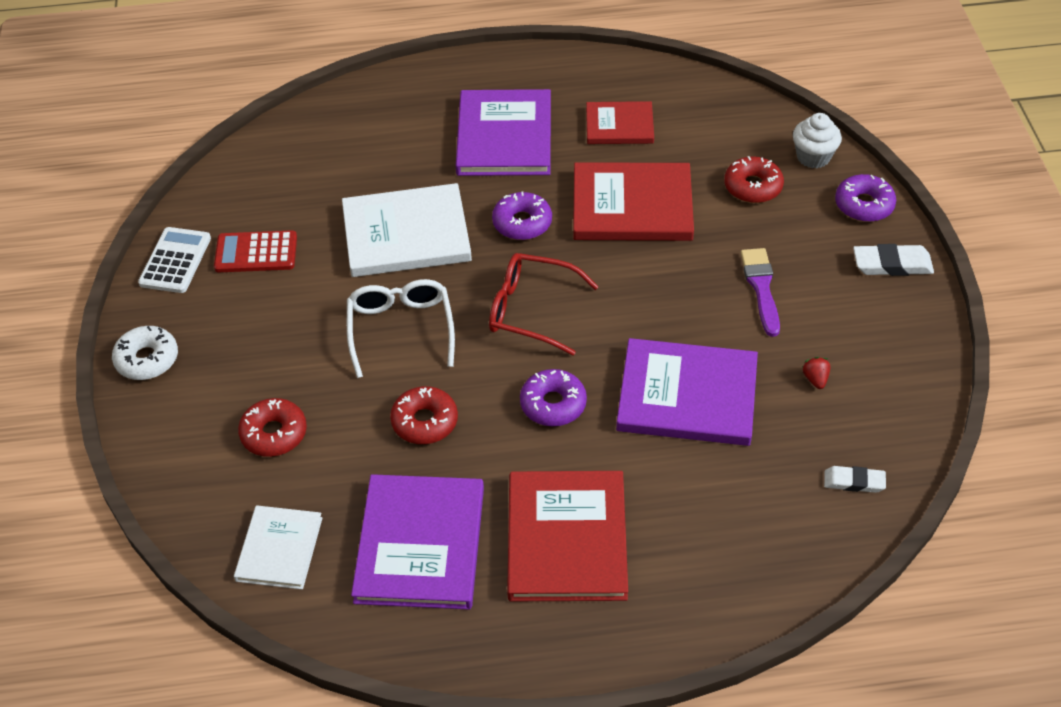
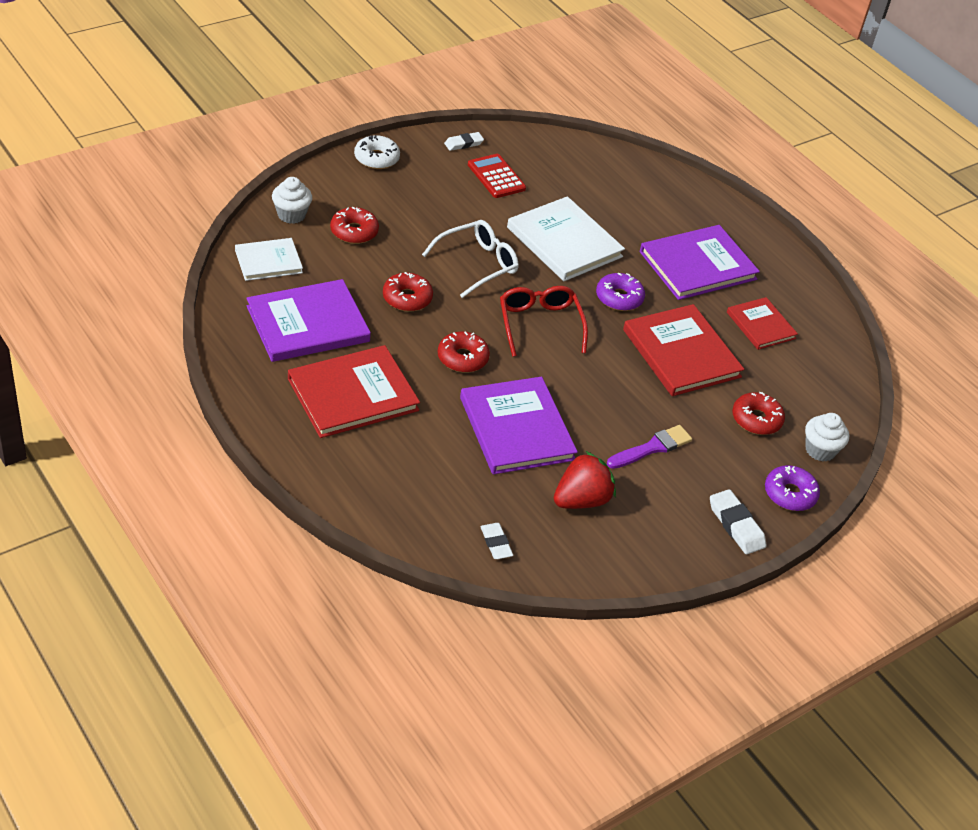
camera: 55 degrees right, 5 degrees down
(175, 261) = (463, 144): white calculator -> white eraser
(202, 492) = (291, 215): none -> white cupcake
(553, 404) = (462, 358): purple donut -> red donut
(815, 379) = (581, 500): red strawberry -> red strawberry, size x2.31

